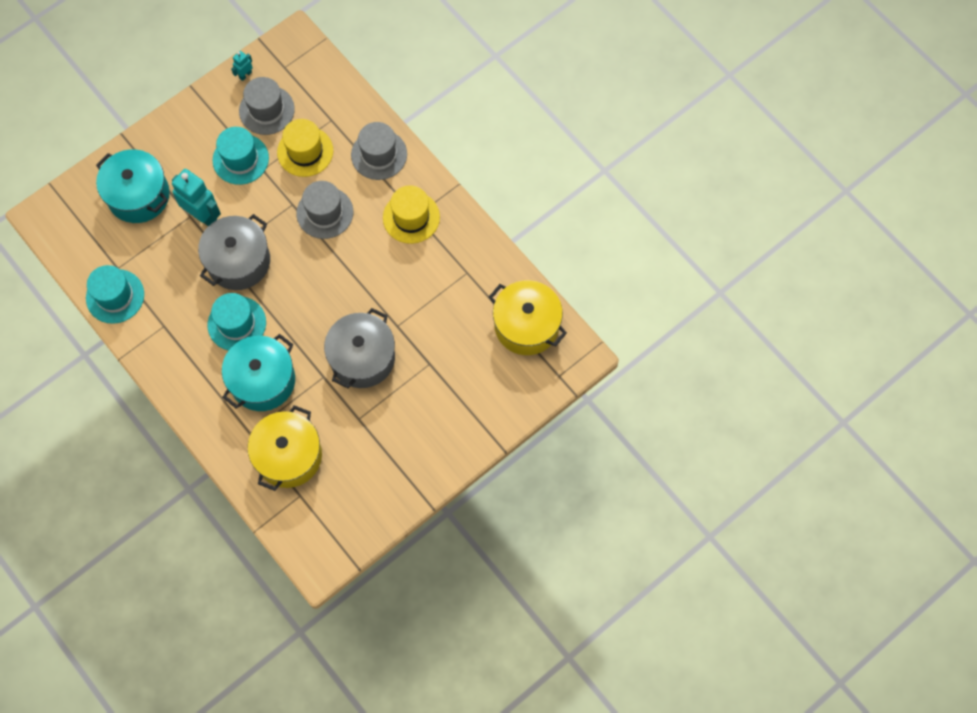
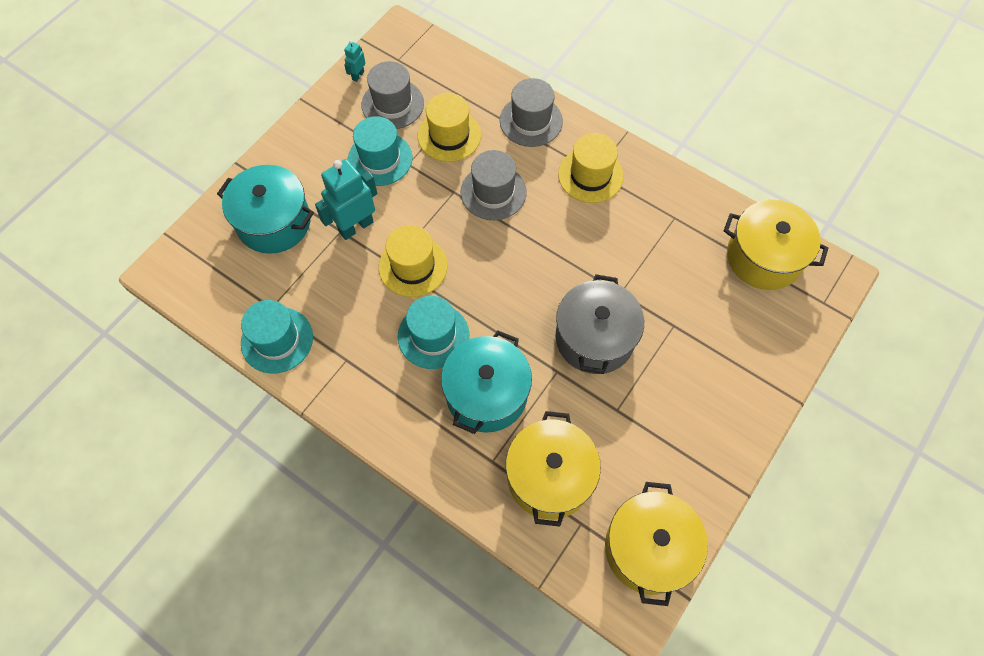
camera: 15 degrees left, 5 degrees down
(203, 215) = (355, 226): turquoise robot -> turquoise robot turned 60 degrees counterclockwise
(238, 261) = (413, 266): grey pot -> yellow hat
(343, 526) = (648, 548): none -> yellow pot

